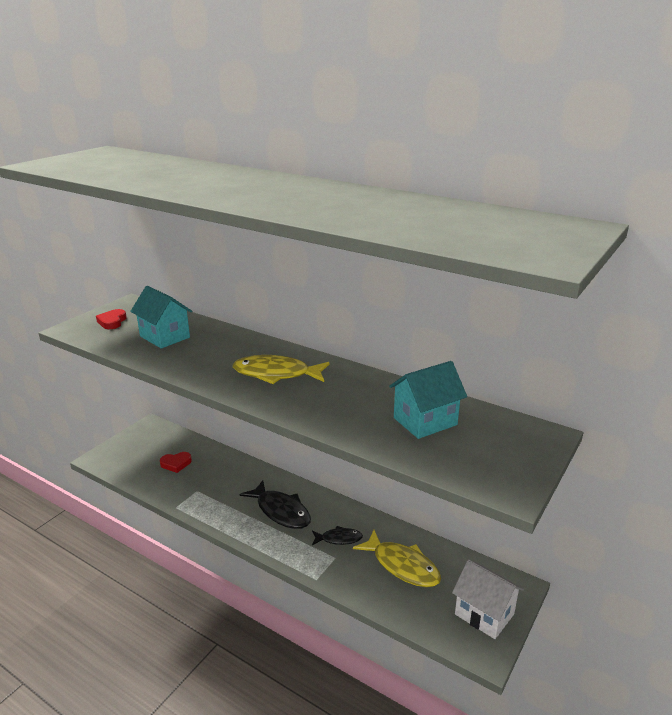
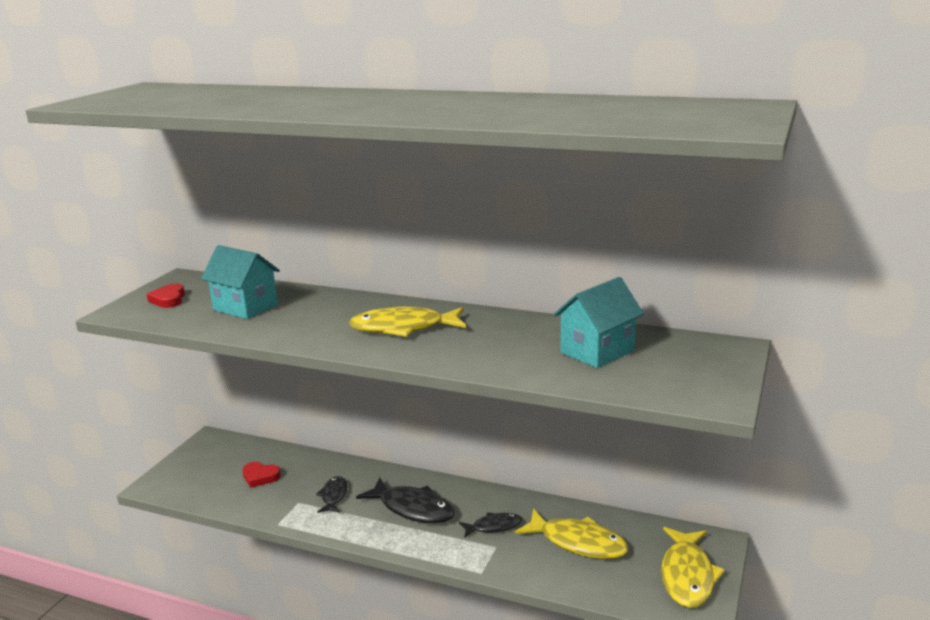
camera: 10 degrees left, 5 degrees down
(176, 464) = (260, 477): red heart -> red heart turned 45 degrees clockwise
(225, 489) = (334, 496): none -> black fish
(484, 614) = (687, 576): white house -> yellow fish

